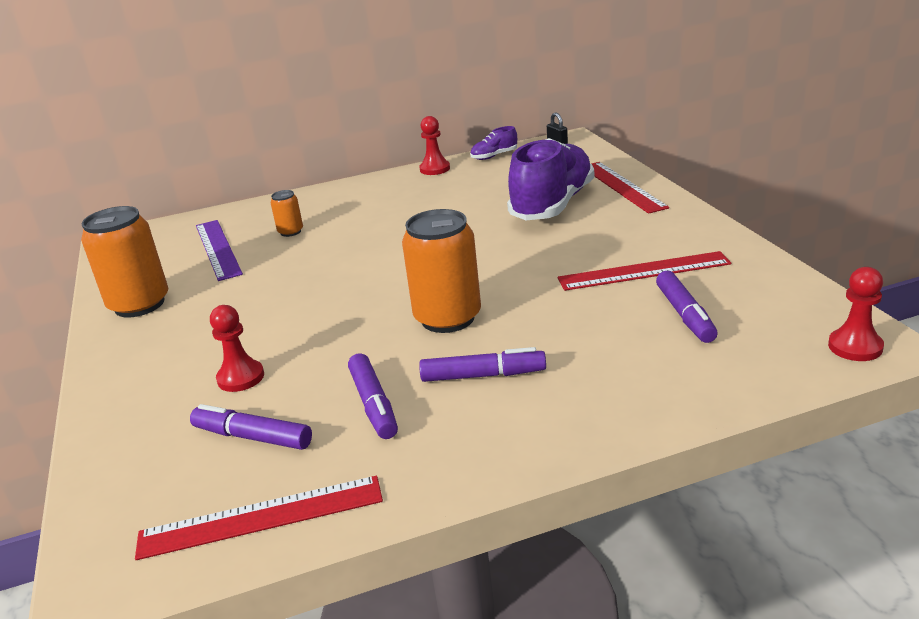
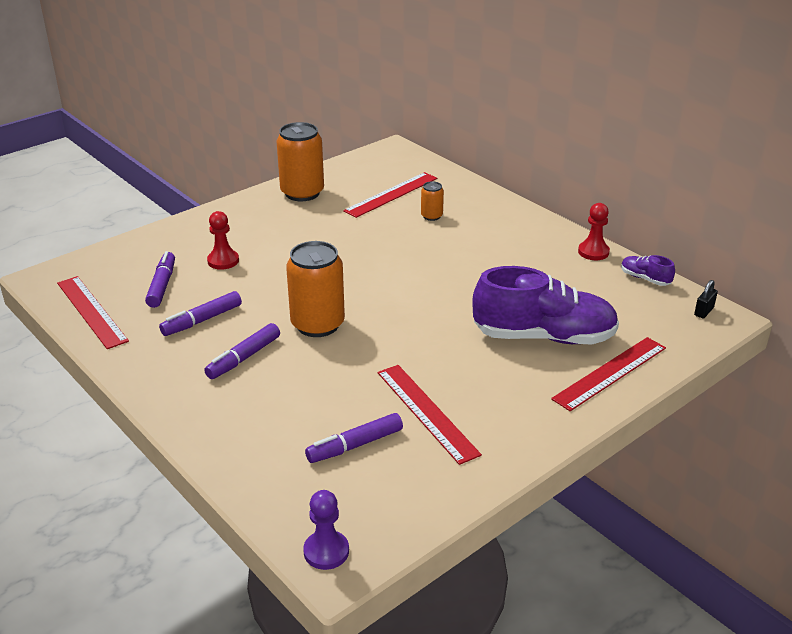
camera: 65 degrees right, 5 degrees up
(218, 249) = (391, 194): purple ruler -> red ruler
(483, 376) = (243, 358): purple marker -> purple marker turned 60 degrees clockwise
(855, 347) = (326, 551): red pawn -> purple pawn

